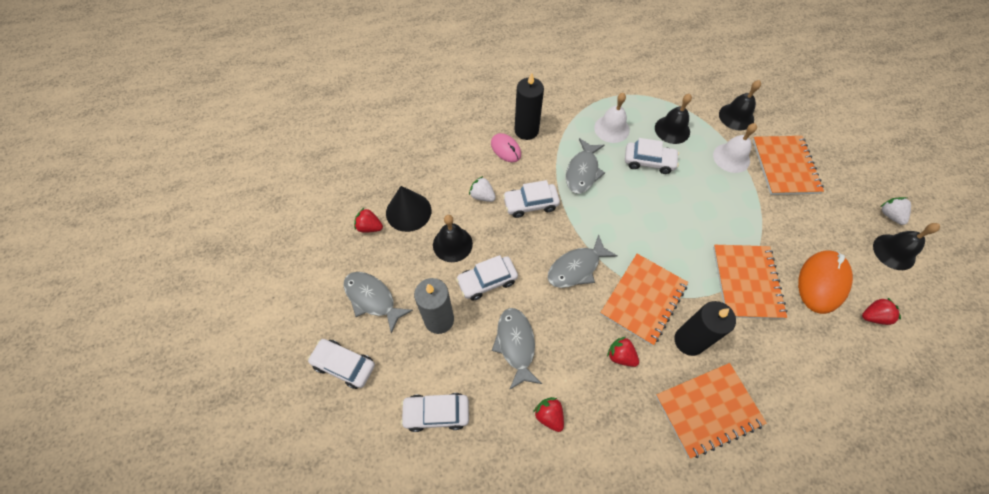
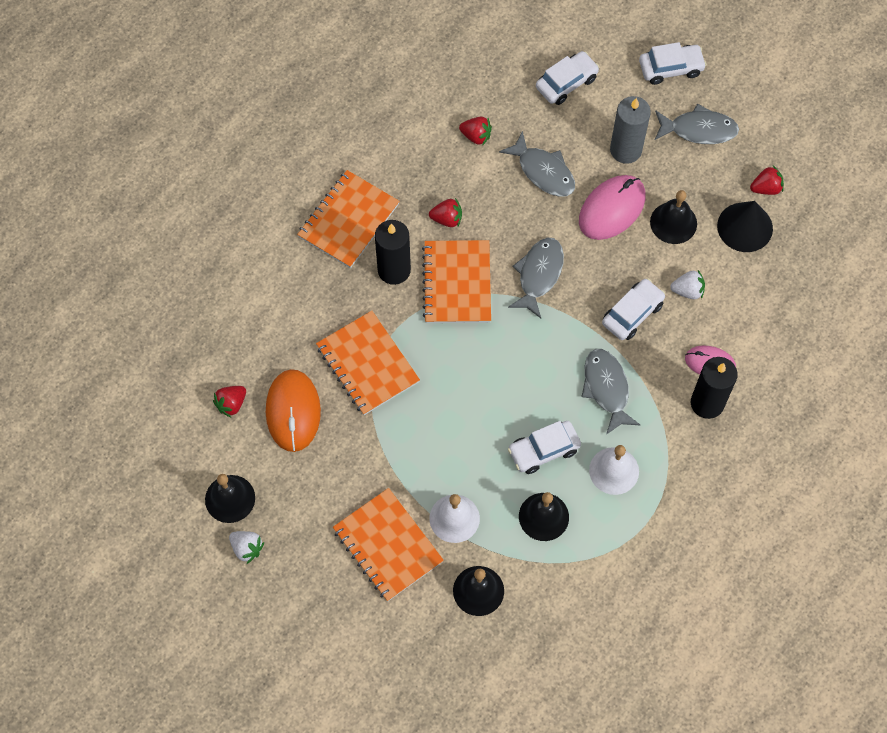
camera: 145 degrees right, 5 degrees up
(487, 281) = (612, 209): white car -> pink mouse

